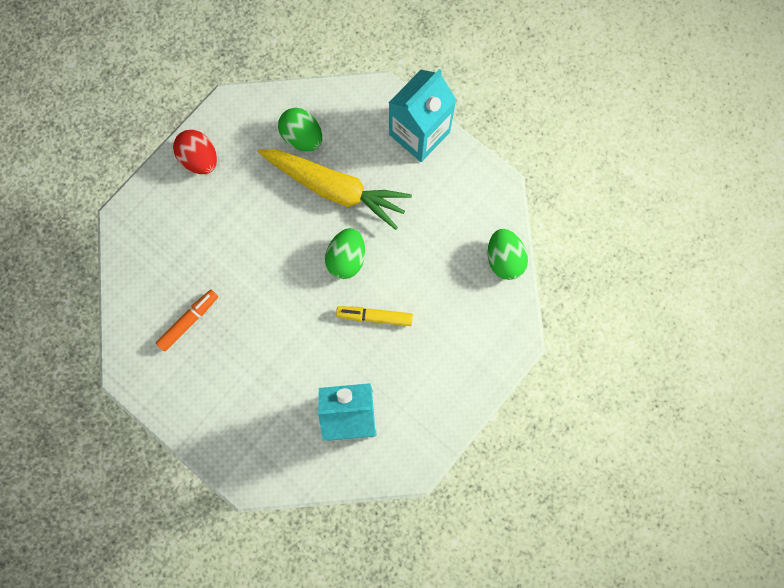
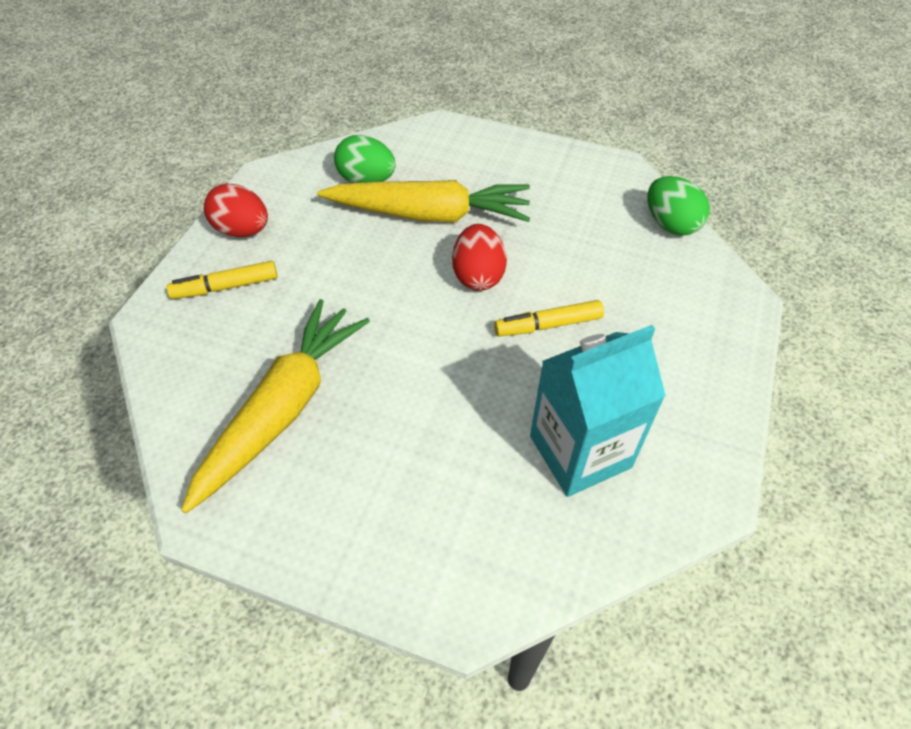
camera: 20 degrees left, 25 degrees down
(177, 209) = (226, 287): none -> yellow marker
(189, 321) = (283, 408): orange marker -> yellow carrot
(346, 258) = (478, 275): green egg -> red egg
(419, 133) = (503, 145): turquoise carton -> none

